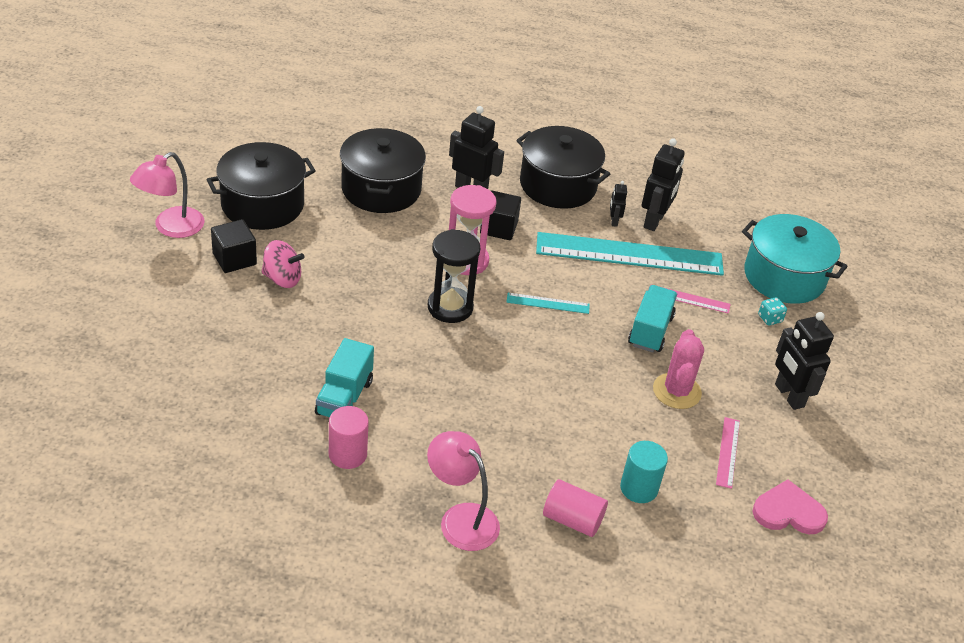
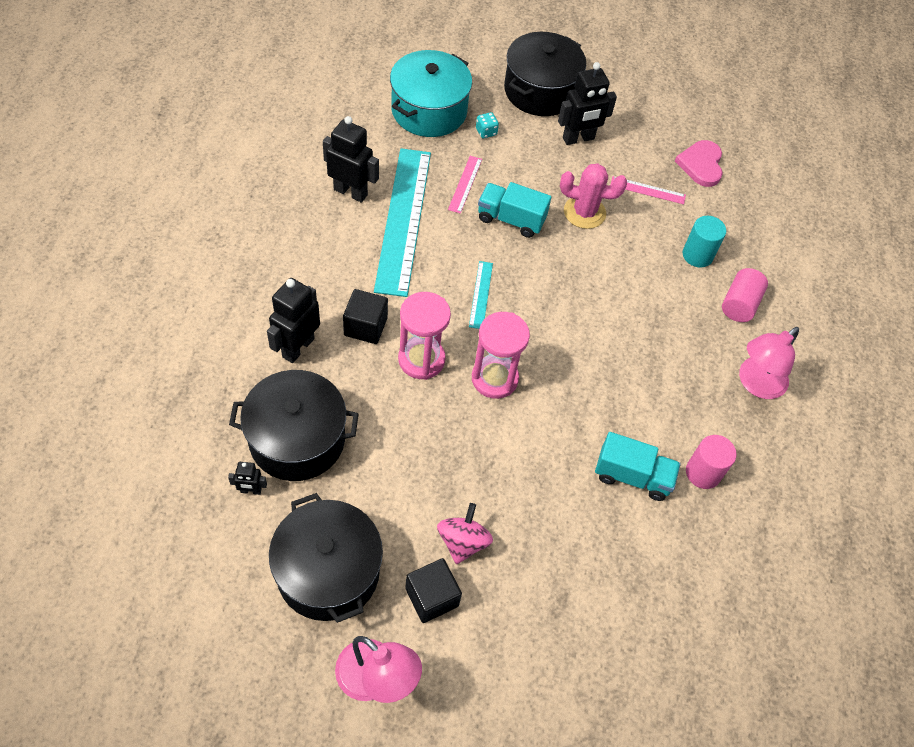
camera: 90 degrees left, 15 degrees up
(450, 307) = (494, 378): black hourglass -> pink hourglass
(558, 185) = (291, 266): black pot -> black pot (540, 91)
(614, 221) = (351, 225): black robot -> black robot (251, 490)

